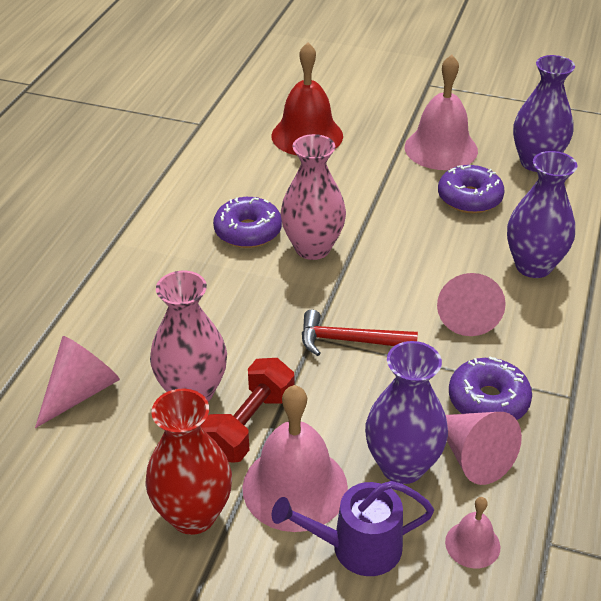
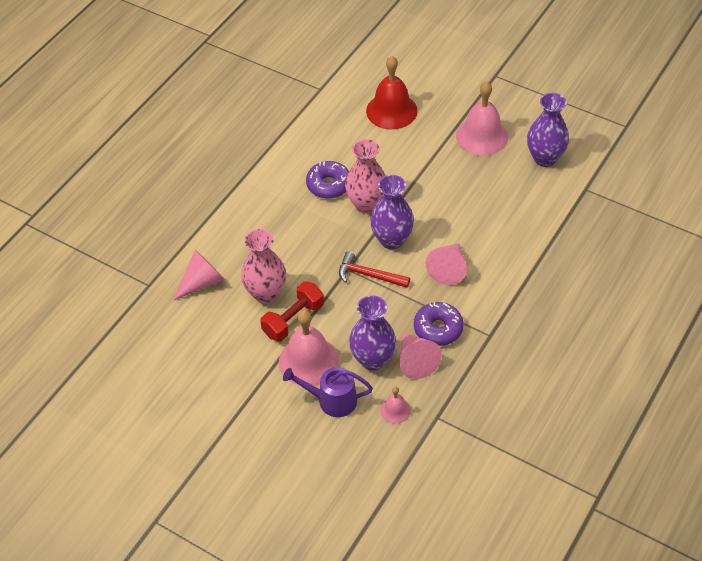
camera: 15 degrees right, 10 degrees up
(193, 515) = (249, 366): red vase -> none
(469, 198) = (485, 181): purple donut -> none
(533, 266) = (506, 241): purple vase -> purple vase (392, 240)

